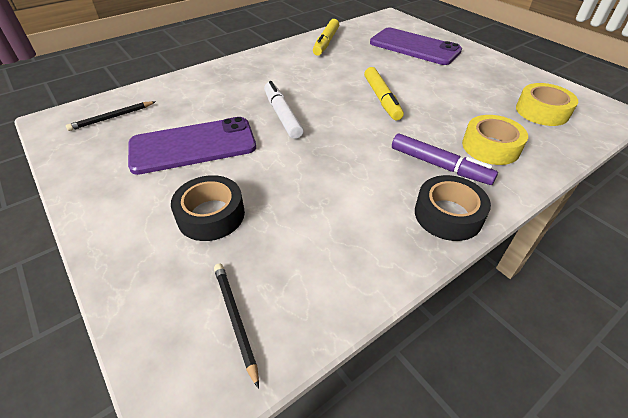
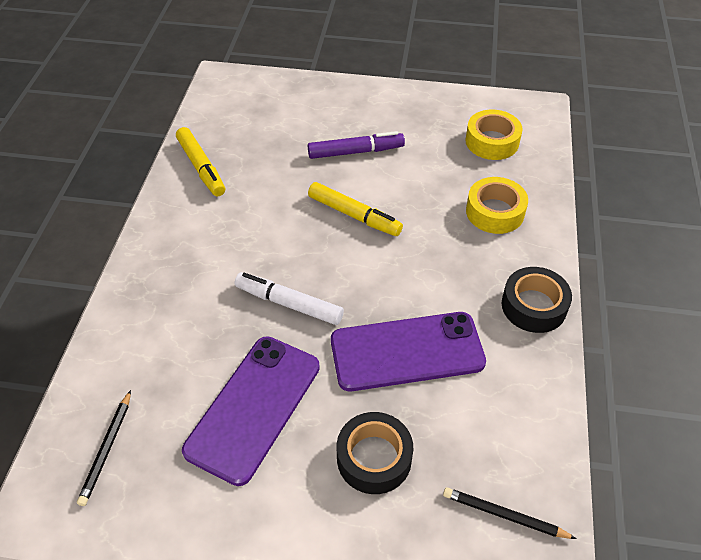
camera: 45 degrees left, 5 degrees up
(414, 47) = (303, 117): purple phone -> purple phone (407, 351)
(439, 166) = (480, 261): purple marker -> purple marker (356, 152)

